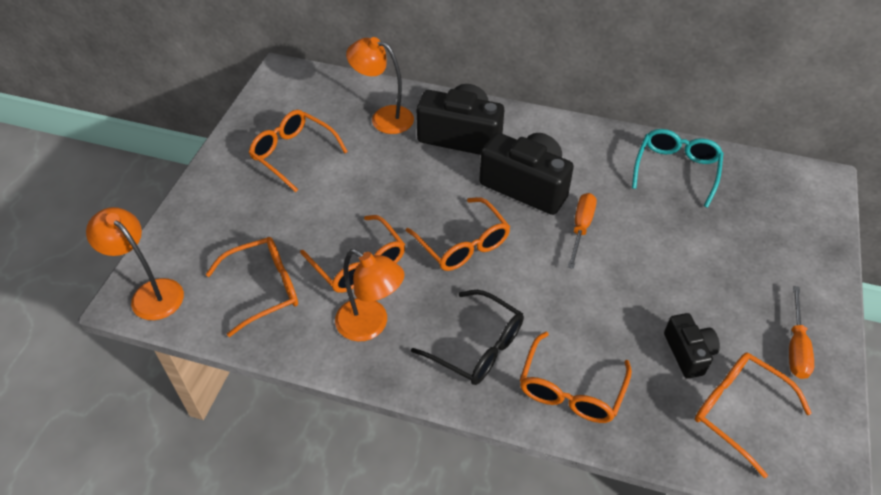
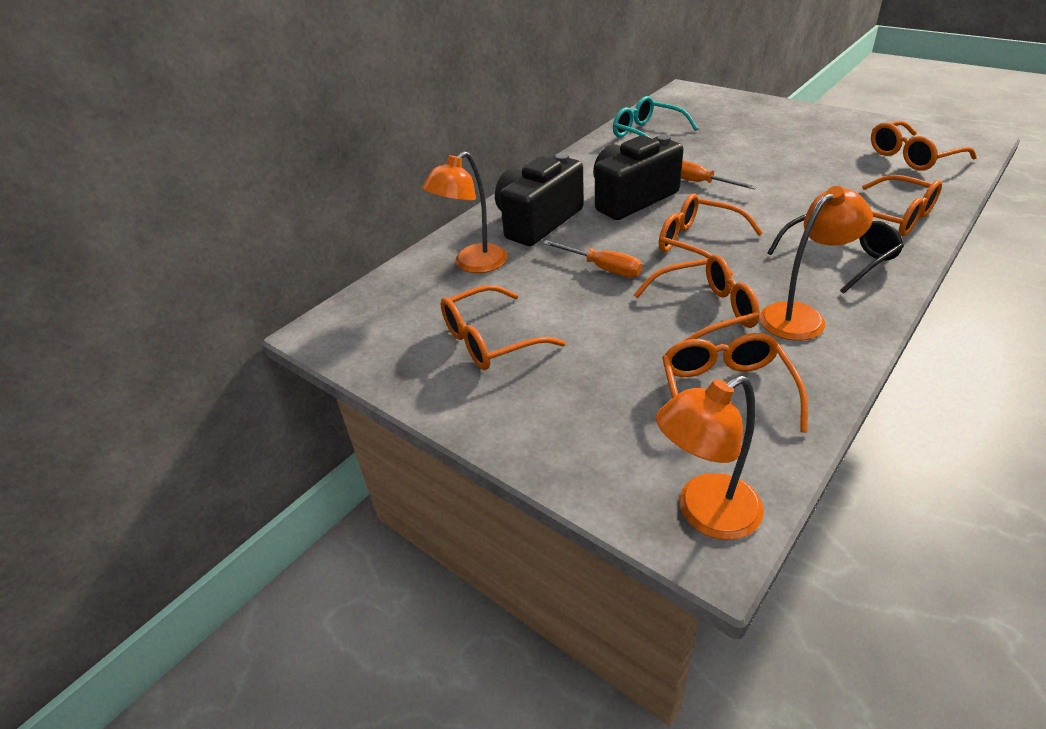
camera: 65 degrees left, 10 degrees down
(463, 244) = (698, 243): orange glasses -> orange glasses turned 135 degrees counterclockwise
(688, 353) = (853, 164): black camera -> none
(796, 347) = (849, 127): orange screwdriver -> orange screwdriver (602, 268)

